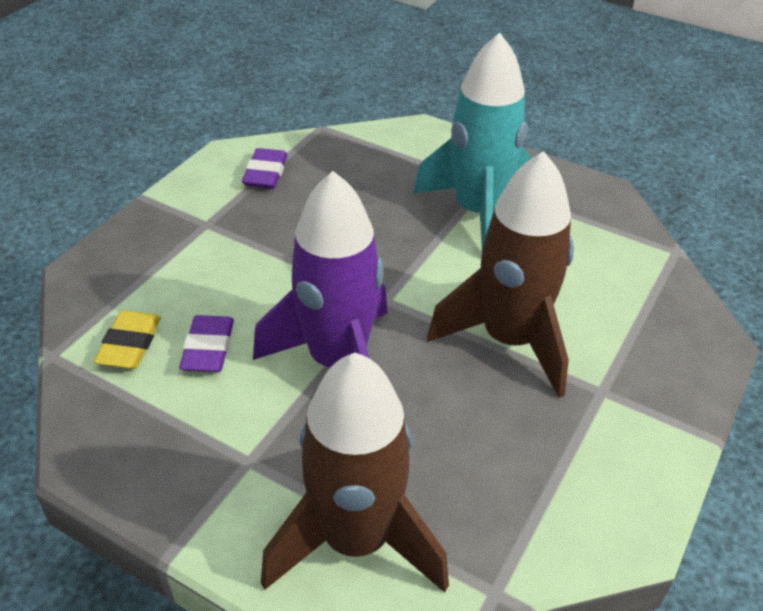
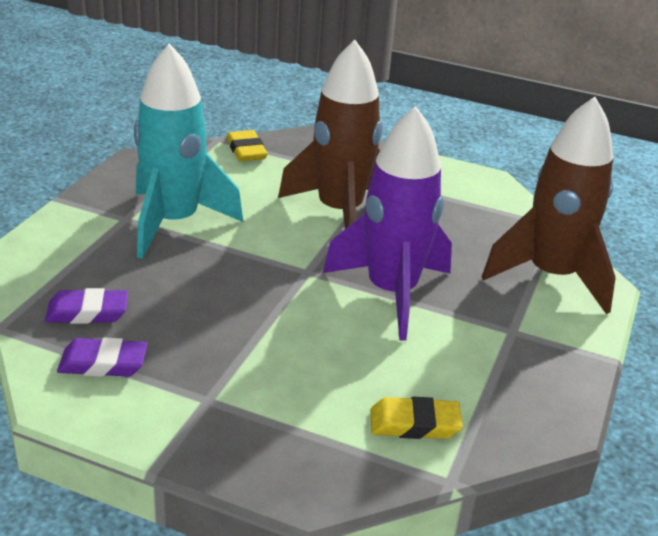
camera: 100 degrees left, 10 degrees down
(208, 348) = (401, 369): purple eraser -> purple eraser (87, 312)
(651, 272) = (246, 150): none -> yellow eraser

